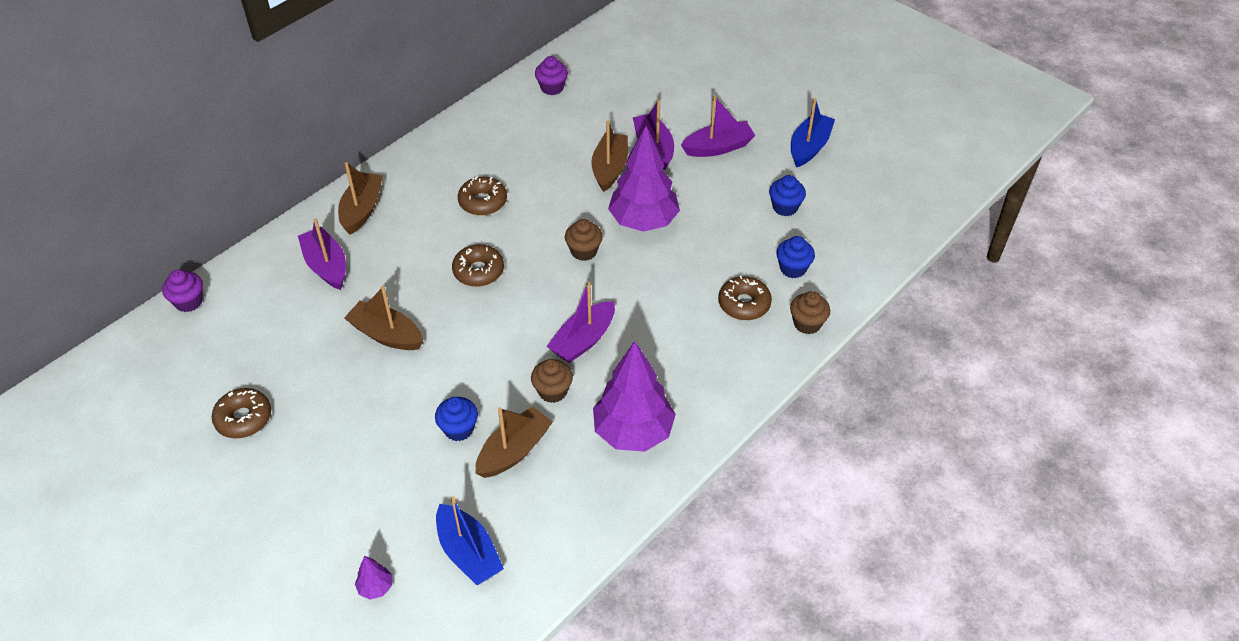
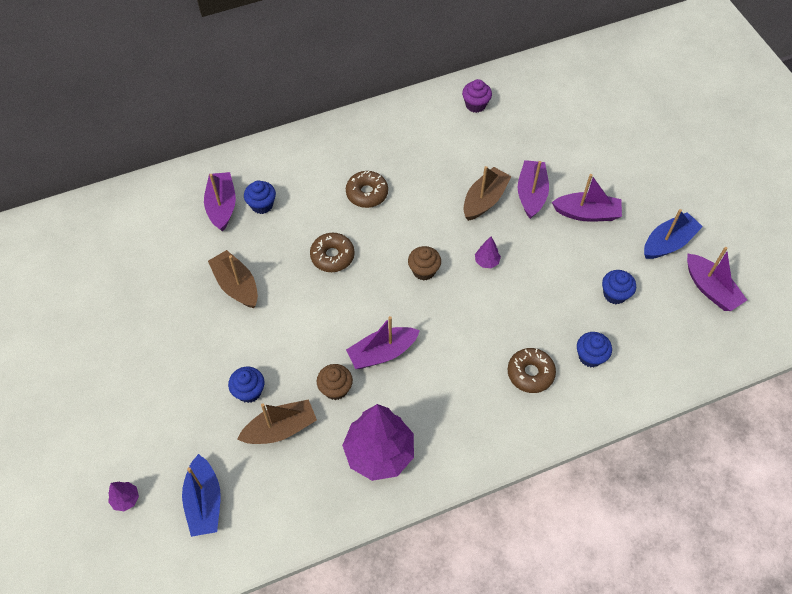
camera: 25 degrees right, 10 degrees up
(189, 302) = (111, 199): purple cupcake -> none
(243, 418) = (103, 315): brown donut -> none
(362, 209) = (272, 165): brown boat -> none
(372, 250) = (262, 205): none -> blue cupcake
(643, 222) = (486, 262): purple tree -> purple tree, size x0.41
(807, 323) = (574, 414): brown cupcake -> none
(870, 172) = (710, 289): none -> purple boat

